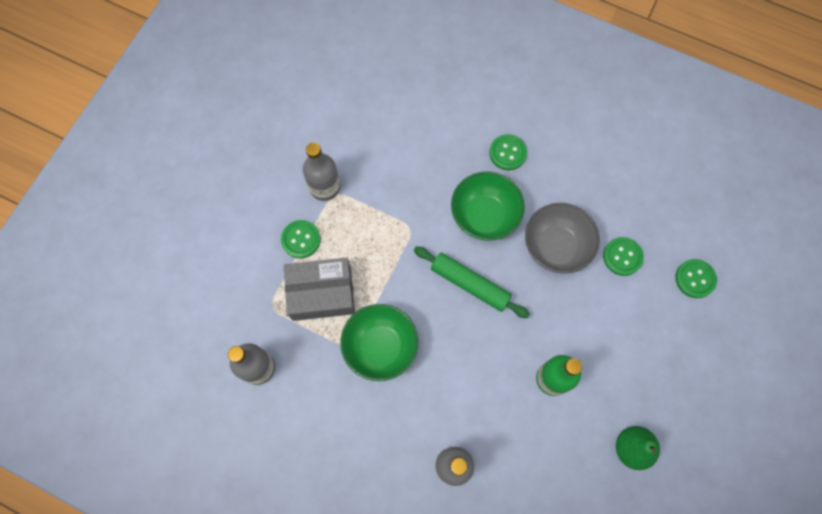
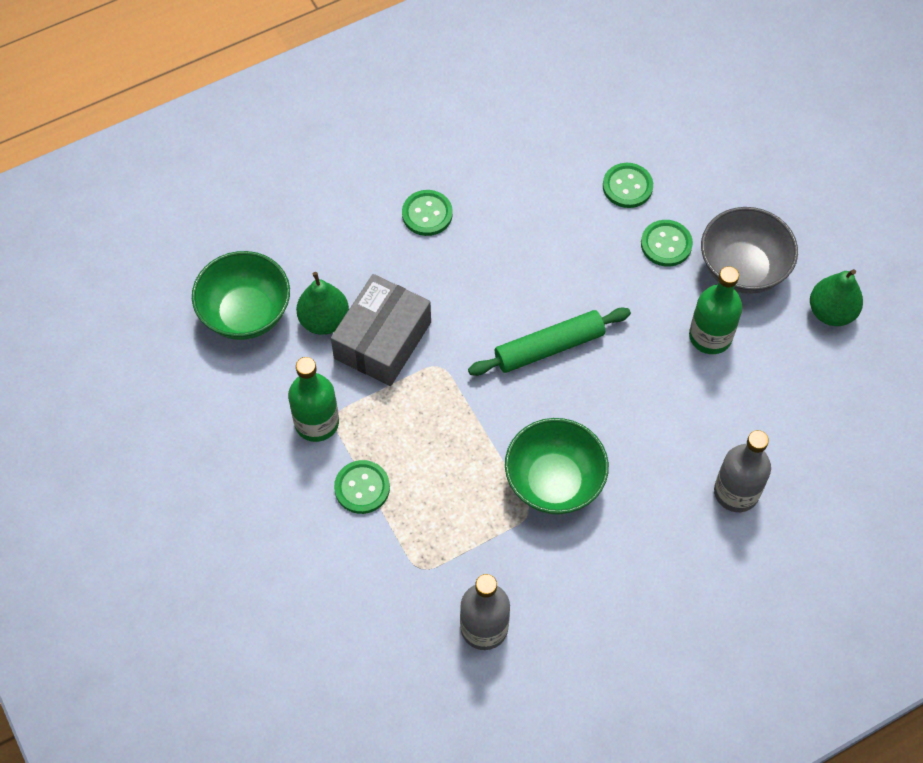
camera: 55 degrees left, 10 degrees down
(321, 293) = (445, 505): grey box -> grey box (382, 340)
(325, 187) = (317, 422): grey bottle -> green bottle
(393, 145) = (324, 320): none -> green pear
(484, 216) = (482, 283): green bowl -> green bowl (246, 313)
(556, 247) = (570, 239): grey bowl -> grey bowl (742, 269)
(695, 279) = (699, 140): green button -> green button (666, 244)

